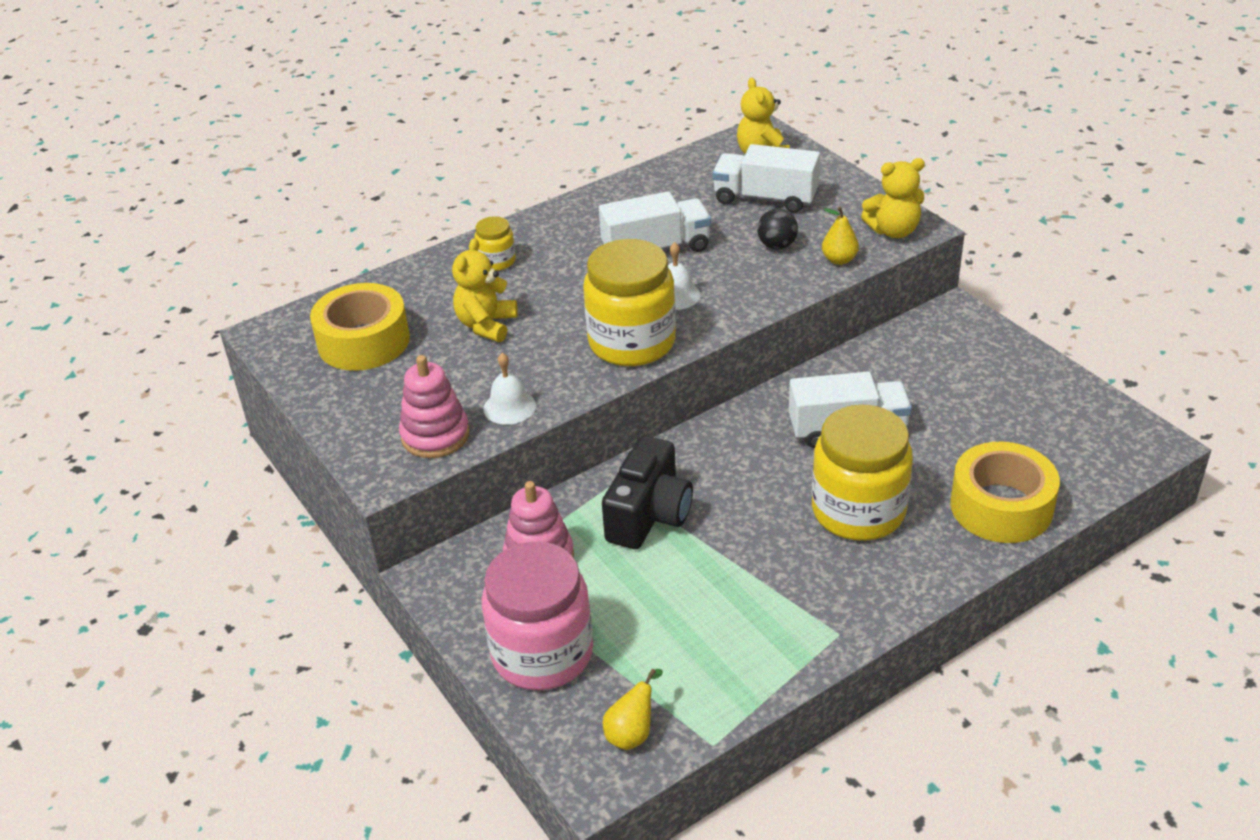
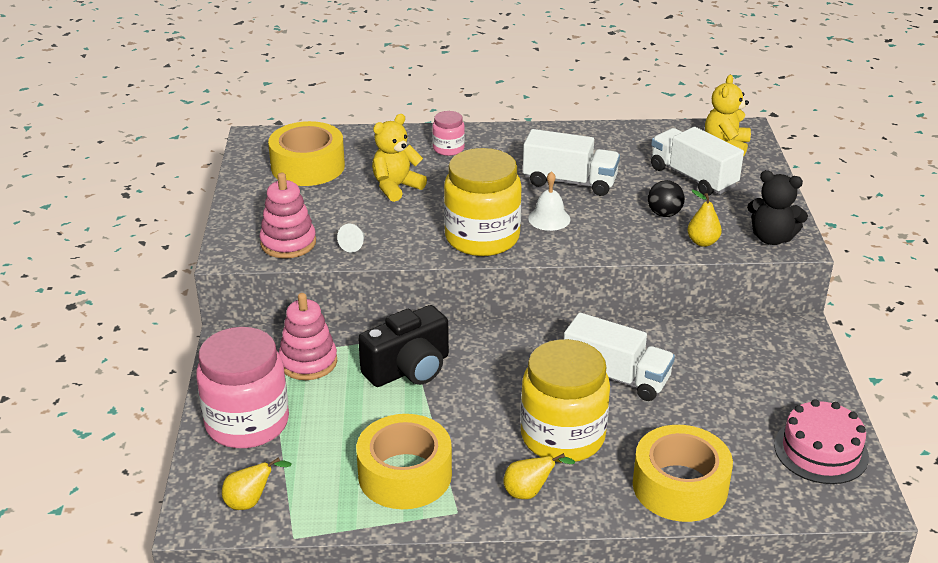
camera: 30 degrees right, 5 degrees down
(497, 261) = (448, 148): yellow jar -> pink jar
(509, 407) = (354, 245): white bell -> white cone
(754, 623) = (405, 475): none -> yellow tape
(883, 580) = (529, 492): none -> yellow pear
(893, 231) = (772, 238): yellow teddy bear -> black teddy bear
(1078, 416) = (821, 451): none -> pink cake

